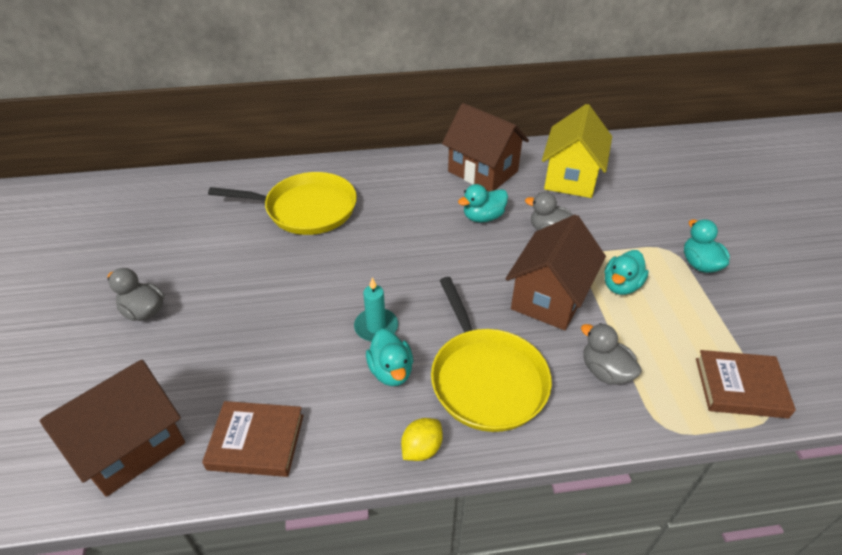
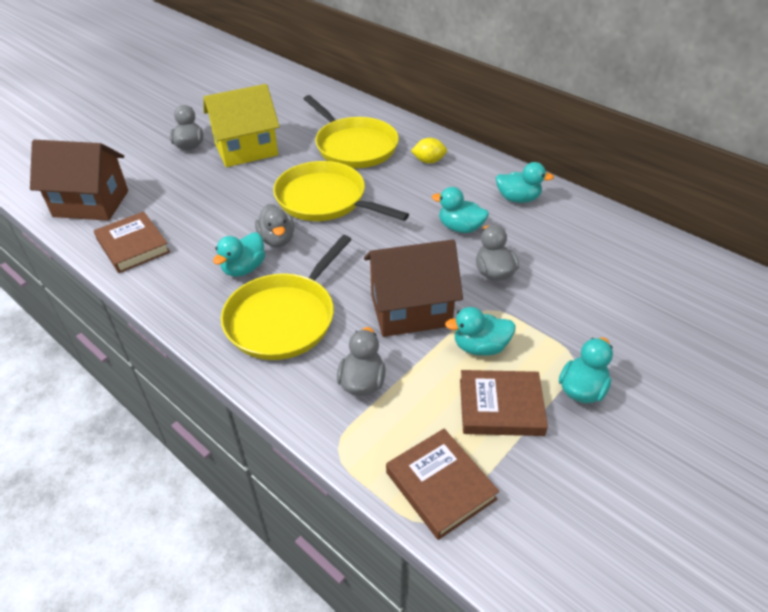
camera: 50 degrees right, 0 degrees up
(358, 267) = (325, 199): none -> yellow pan
(376, 327) = (277, 239): turquoise candle -> grey duck
(421, 448) = (190, 319): yellow lemon -> yellow lemon (428, 161)
(483, 171) = (518, 198): brown house -> turquoise duck
(571, 178) = (587, 250): yellow house -> yellow house (246, 150)
(687, 311) = (500, 406): none -> brown book

